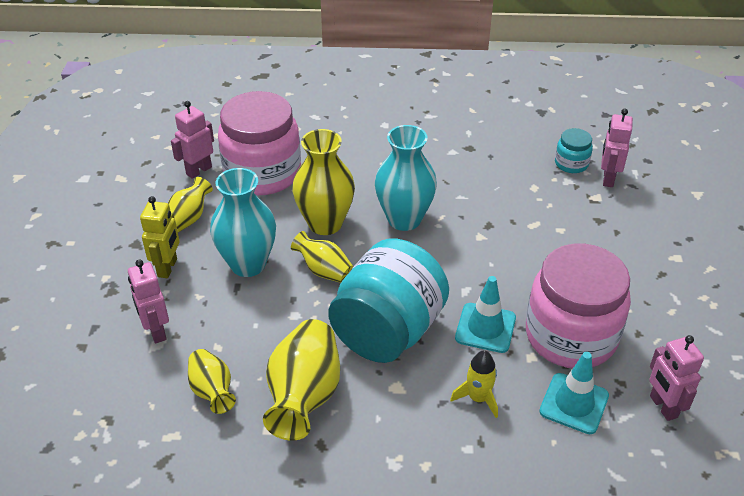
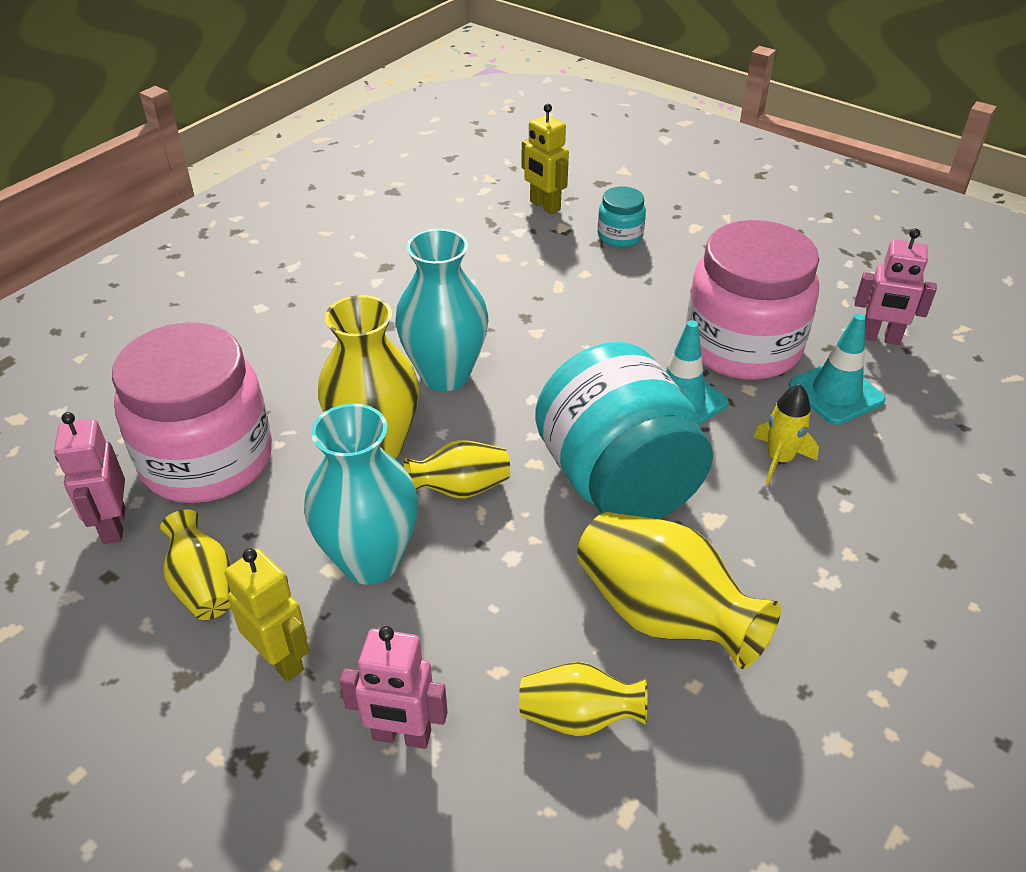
camera: 55 degrees left, 0 degrees up
(571, 164) = (496, 215): turquoise jar -> turquoise jar (620, 236)
(608, 178) = (544, 206): pink robot -> yellow robot

